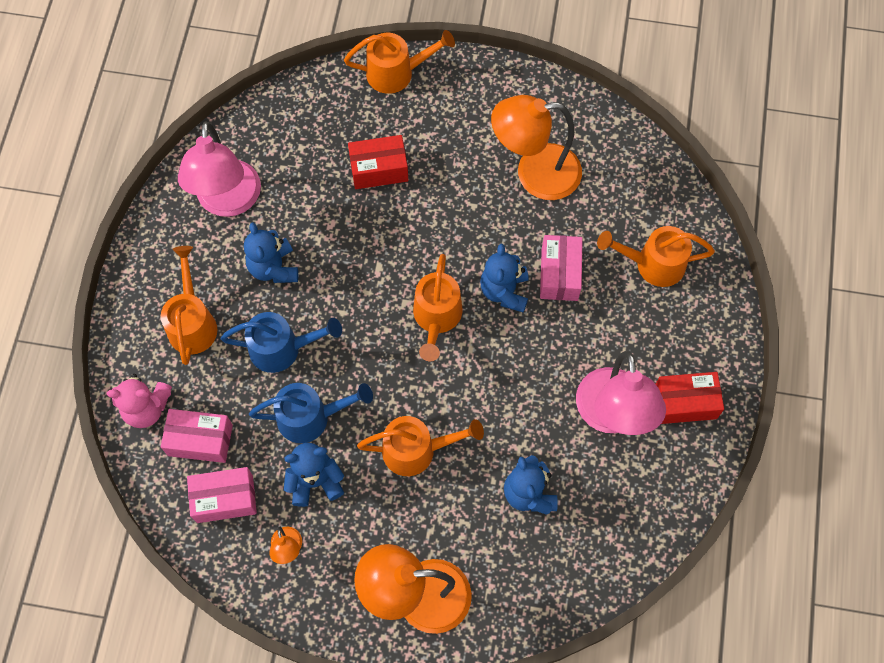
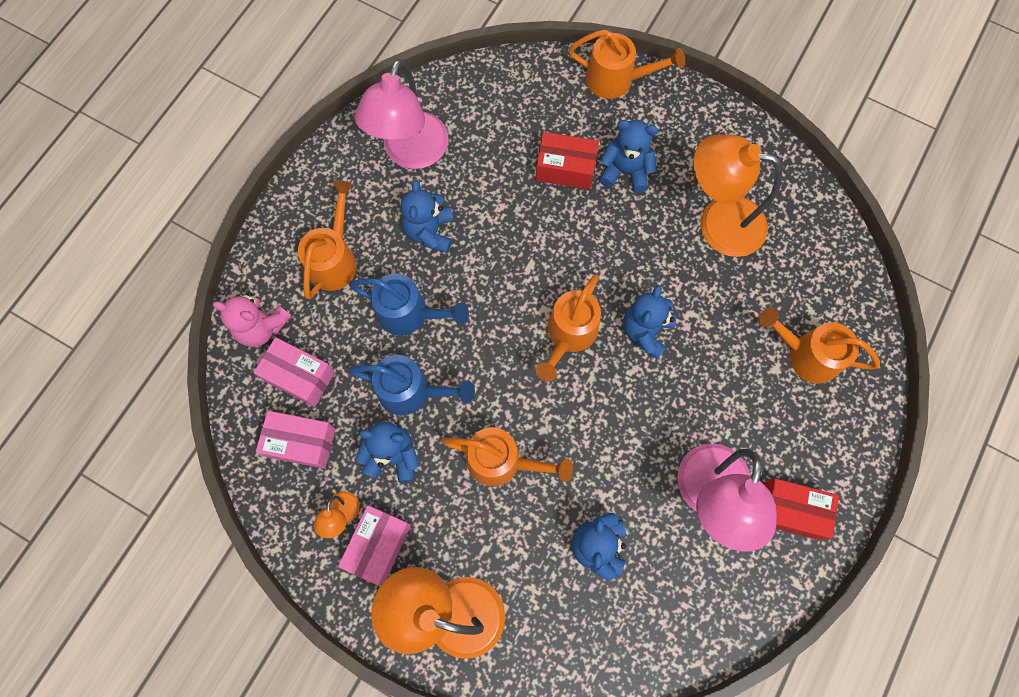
camera: 20 degrees right, 5 degrees up
(435, 154) = (625, 171): none -> blue teddy bear
(559, 274) = (707, 333): pink box -> pink box (378, 545)

